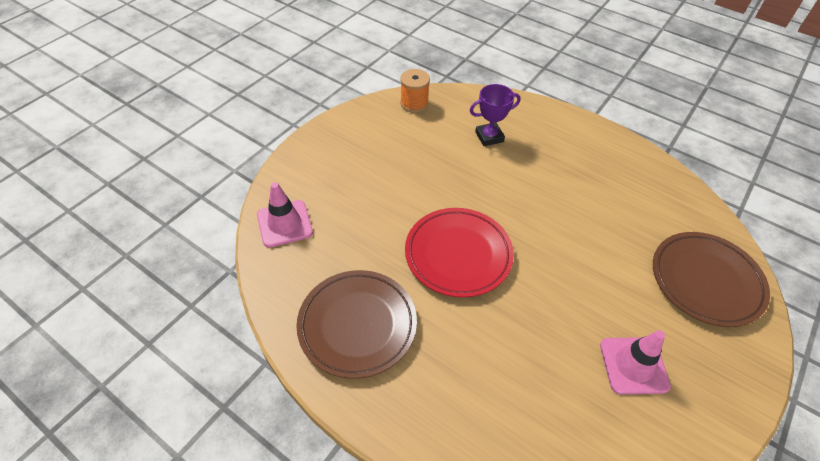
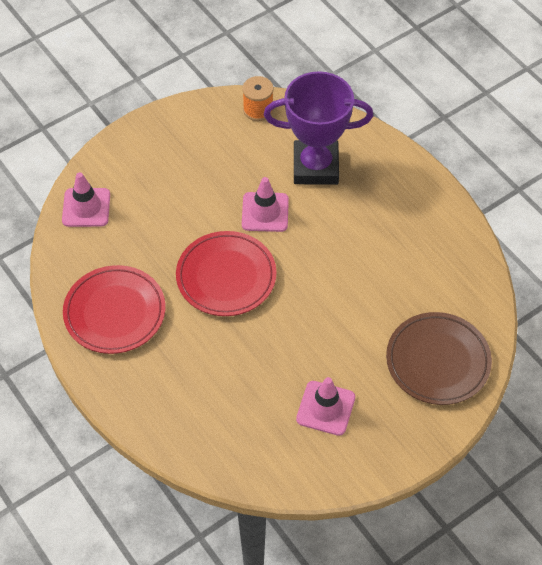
camera: 20 degrees right, 5 degrees up
(357, 325) = (115, 312): brown plate -> red plate
(464, 185) = (265, 212): none -> pink traffic cone
(489, 137) = (315, 167): purple trophy -> purple trophy, size x1.91

